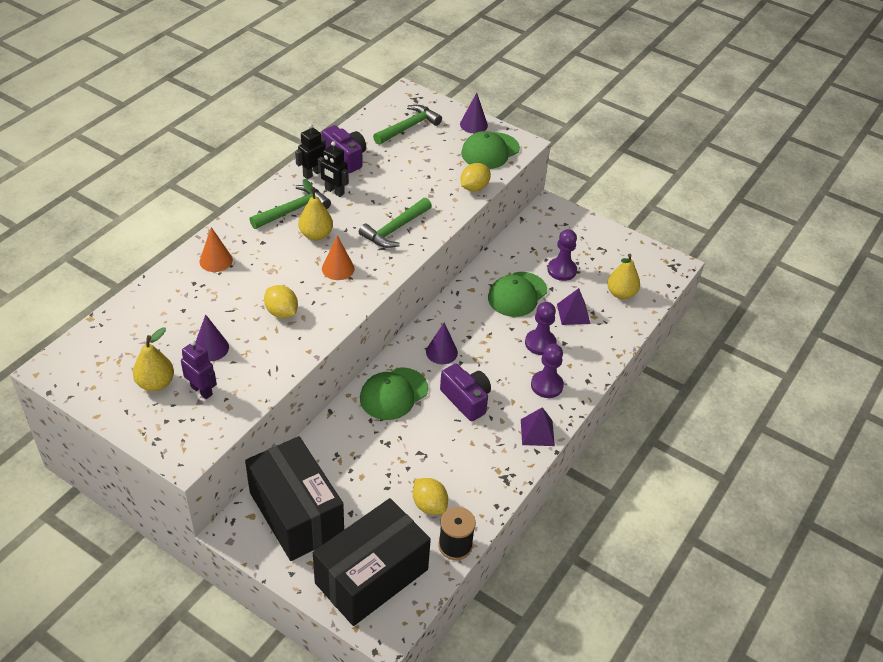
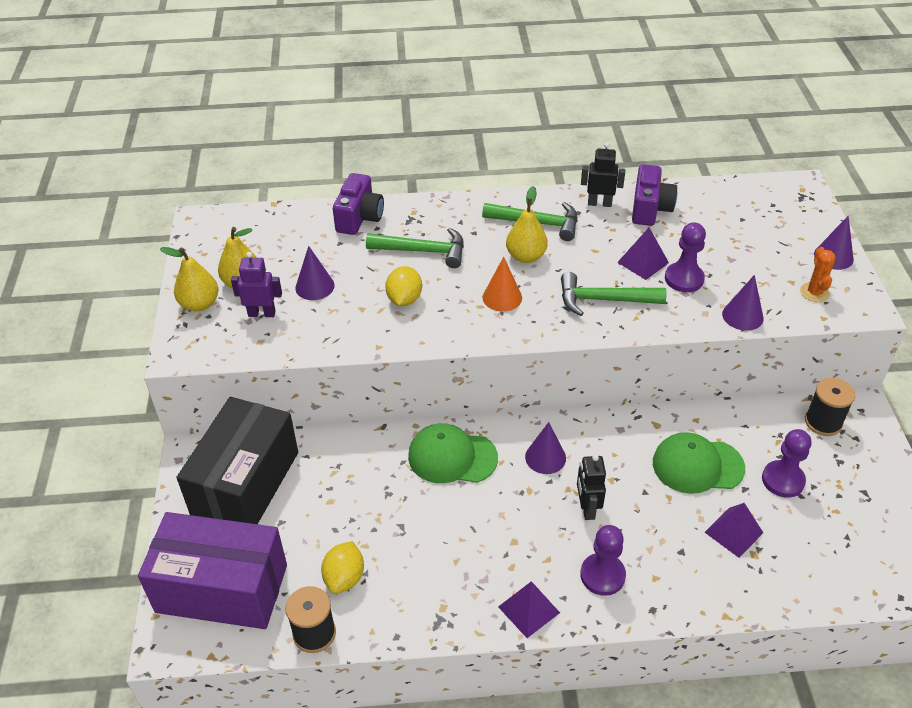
camera: 55 degrees right, 0 degrees up
(202, 390) = (262, 313): purple robot -> purple robot turned 90 degrees counterclockwise
(216, 260) = (417, 222): orange cone -> none
(334, 191) = (596, 231): black robot -> black robot (587, 508)
(371, 576) = (222, 588): black box -> purple box
(385, 193) = (643, 262): none -> purple pyramid
(408, 127) = (755, 218): green hammer -> green hammer (423, 251)
(466, 400) = (506, 518): purple camera -> purple camera (359, 218)
(474, 188) = (742, 316): yellow lemon -> purple cone
(490, 151) = (814, 292): green cap -> orange cactus
(540, 343) = (654, 530): purple pawn -> purple pawn (684, 279)
(543, 227) = (823, 422): none -> black spool
(621, 293) = (822, 557): yellow pear -> yellow pear (199, 304)

